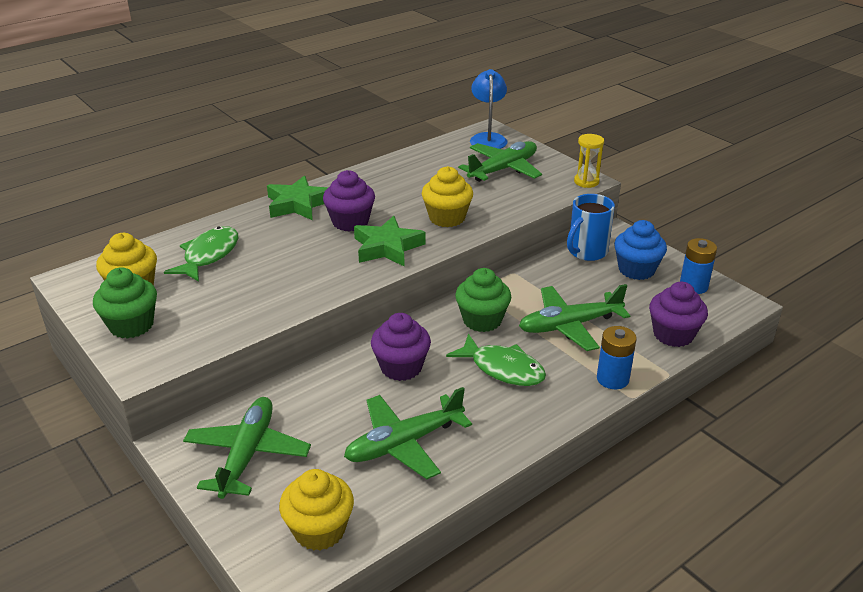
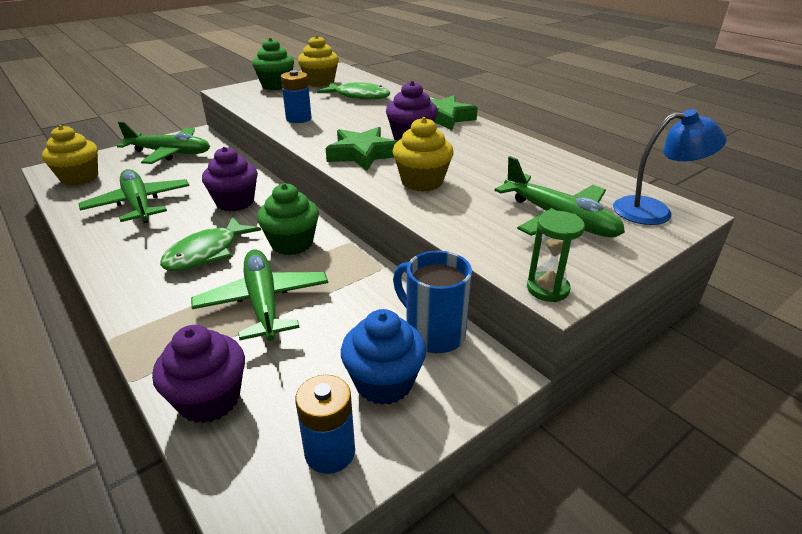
camera: 90 degrees right, 0 degrees up
(586, 182) = (547, 289): yellow hourglass -> green hourglass
(612, 379) = (149, 327): blue battery -> blue battery (298, 118)

